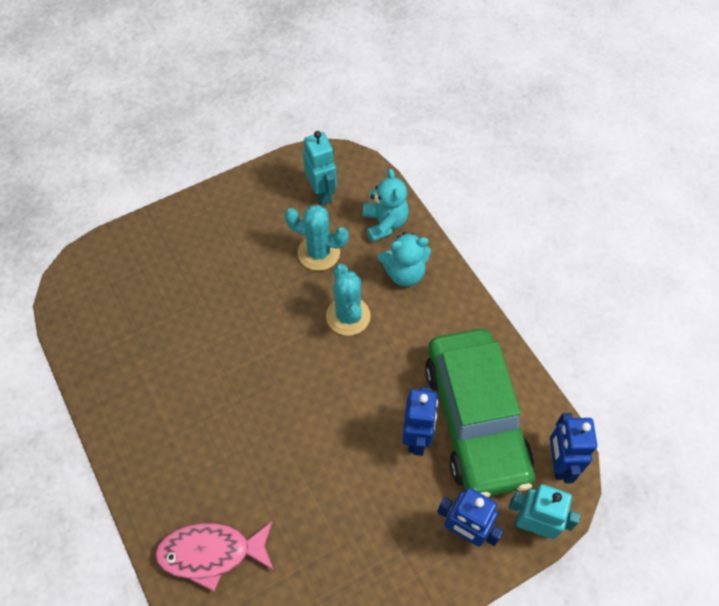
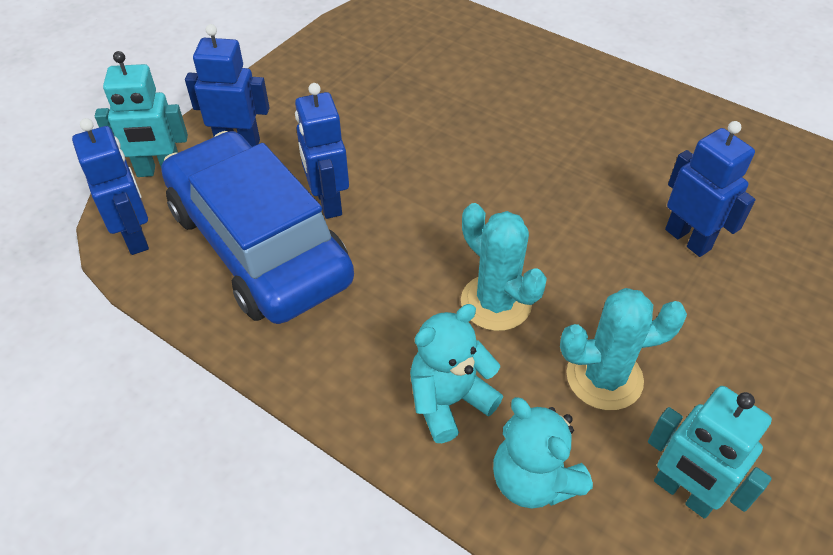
camera: 155 degrees right, 10 degrees down
(206, 309) = (688, 239): none -> blue robot
(211, 553) = (486, 54): pink fish -> none
(475, 419) = (259, 244): green car -> blue car

